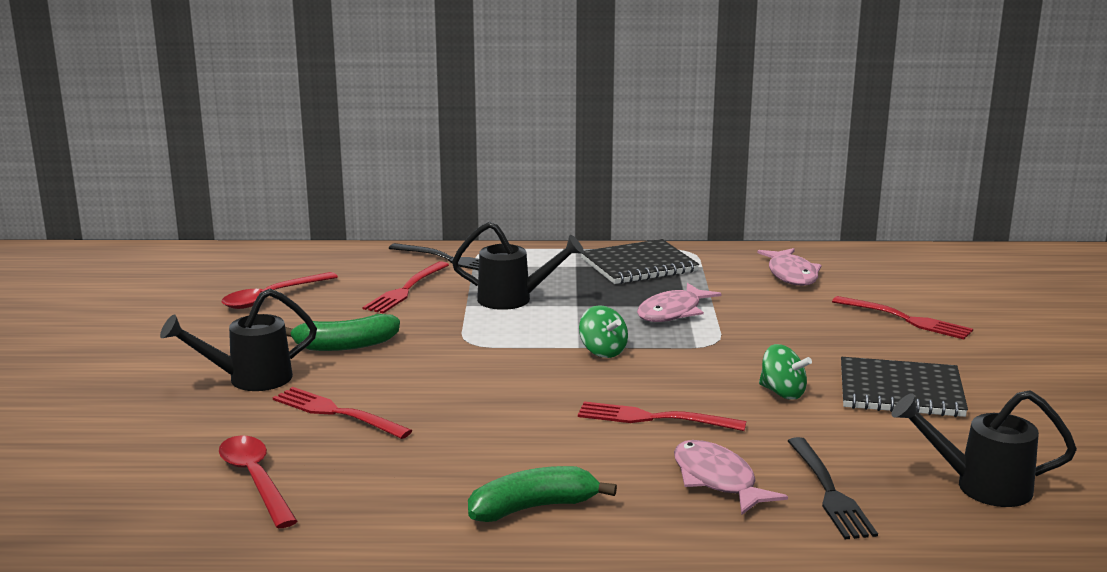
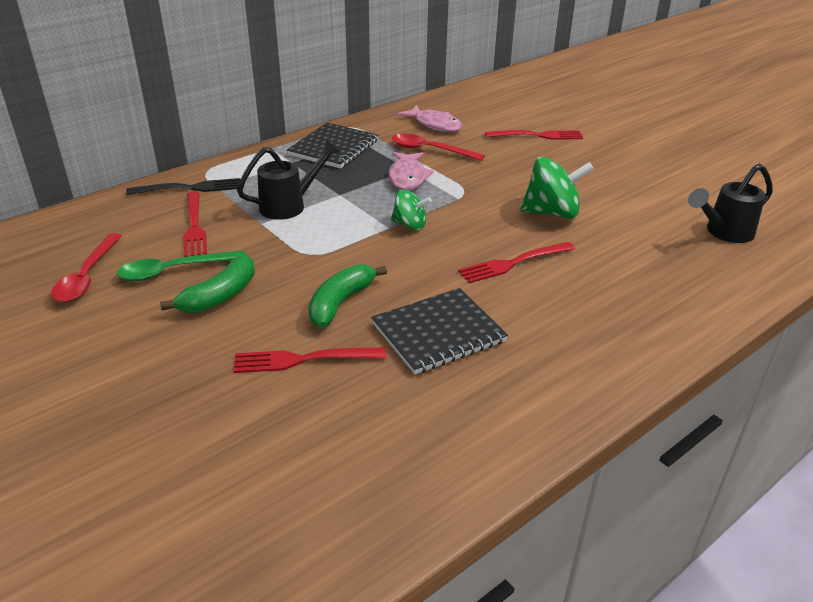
camera: 40 degrees left, 15 degrees up
(249, 379) = (184, 363): black watering can -> none
(255, 480) = (332, 454): red spoon -> red spoon (430, 150)
(340, 315) = (174, 271): none -> green spoon
(534, 507) = (548, 368): green banana -> green banana (340, 303)
(717, 480) = (610, 292): pink fish -> none
(782, 393) = (552, 212): green spinning top -> green spinning top, size x1.66
(829, 491) = (670, 271): black fork -> none
(900, 391) = (604, 186): black notebook -> black notebook (438, 333)

